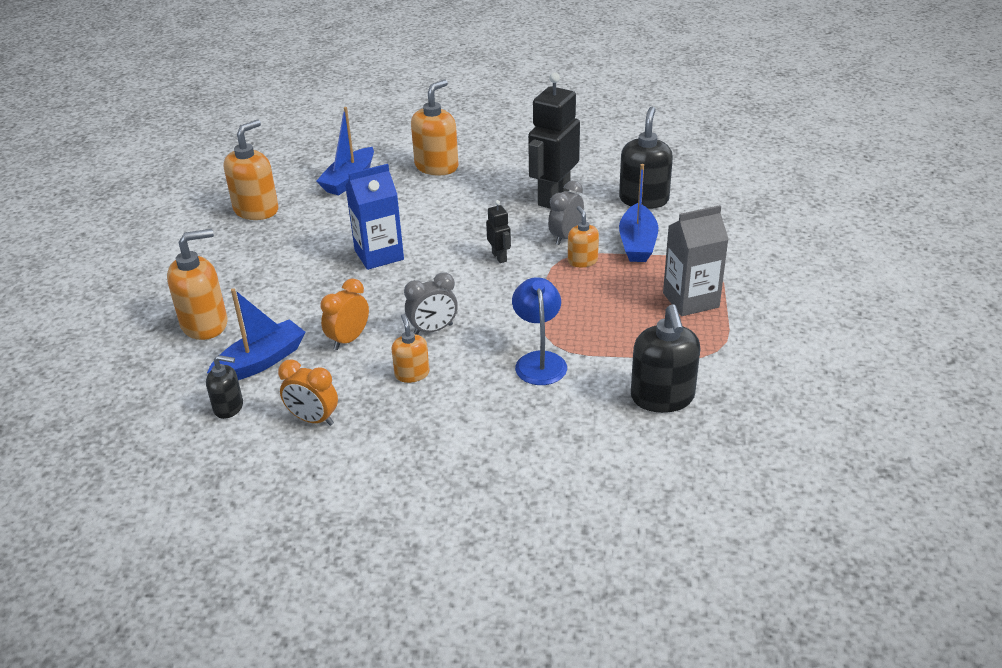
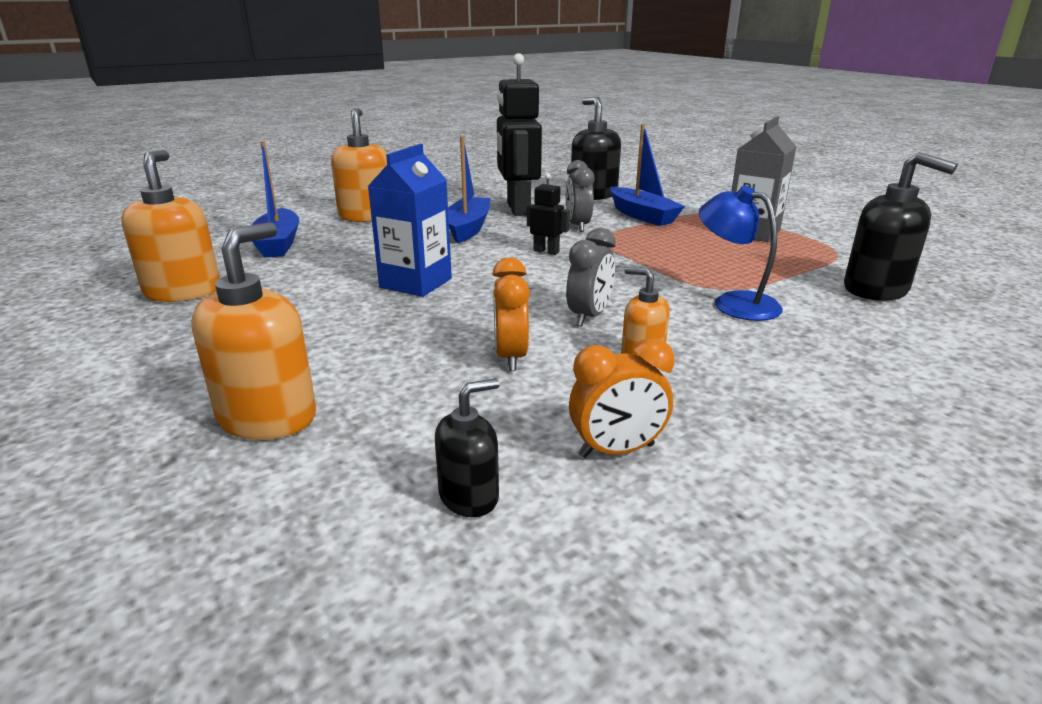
camera: 40 degrees left, 10 degrees down
(261, 362) = (429, 422): blue boat -> blue boat (468, 228)
(582, 261) = (623, 235): orange soap dispenser -> none

